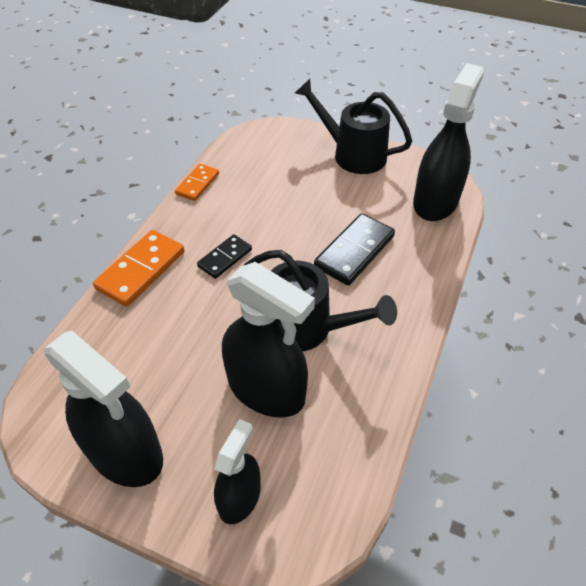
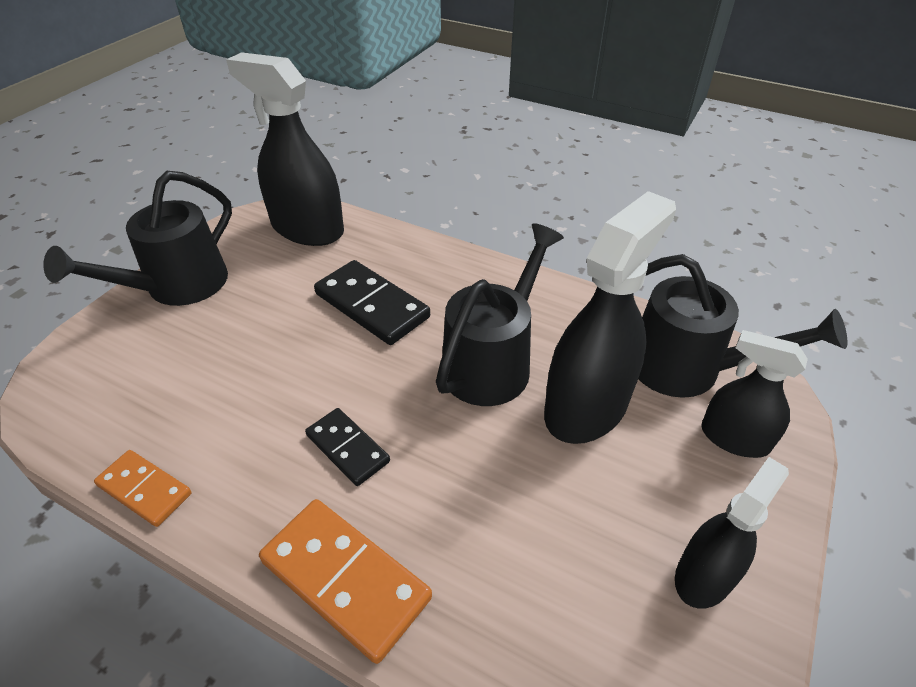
camera: 85 degrees left, 5 degrees down
(125, 452) = (704, 575): black spray bottle -> black spray bottle, size x0.58
(316, 473) = (689, 368): none -> black watering can

